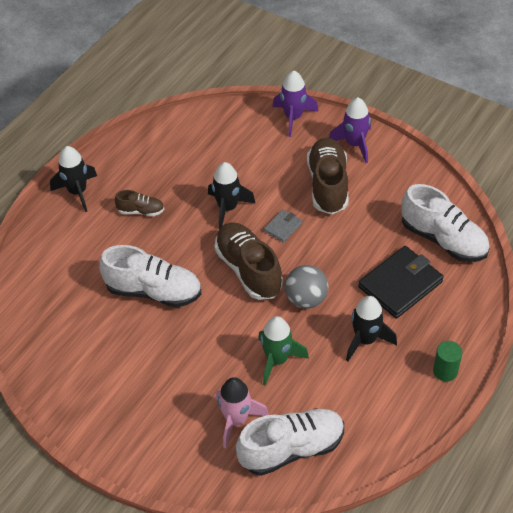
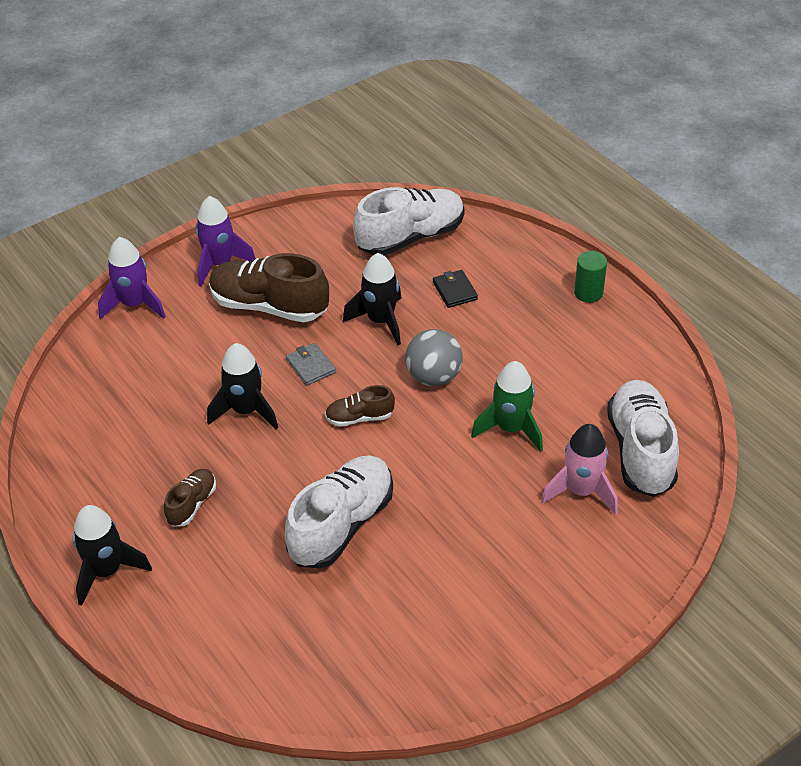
camera: 70 degrees left, 5 degrees down
(248, 270) = (359, 417): brown shoe -> brown shoe, size x0.51
(365, 340) = (518, 343): black rocket -> black rocket (380, 321)
(400, 284) = (454, 291): black wallet -> black wallet, size x0.49

